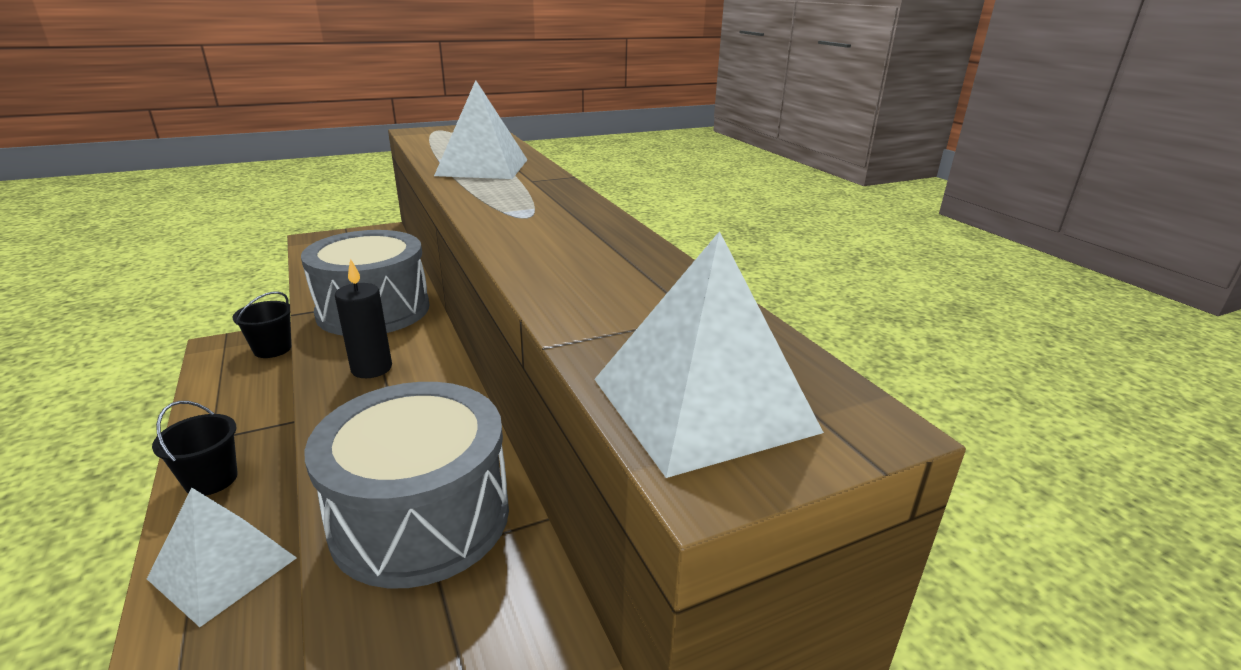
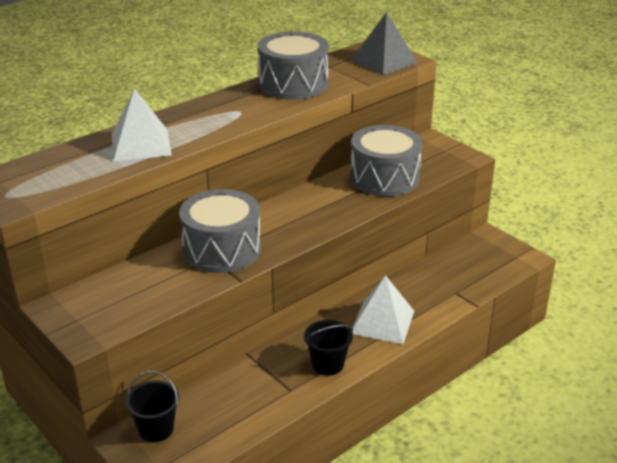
camera: 105 degrees left, 5 degrees up
(371, 368) = (292, 224): black candle -> none
(609, 264) = (293, 84): none -> grey drum
(702, 404) = (384, 61): white pyramid -> grey pyramid

